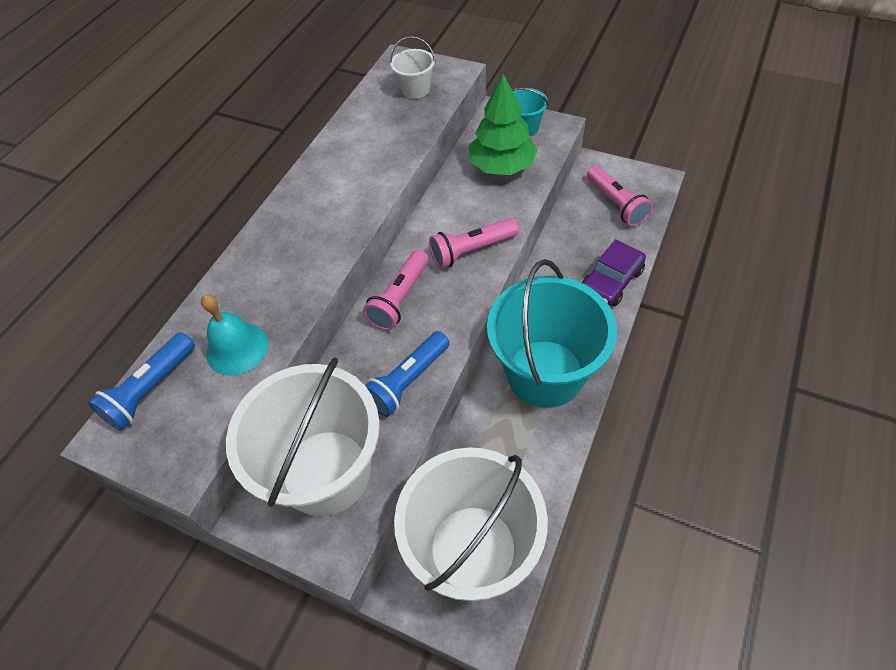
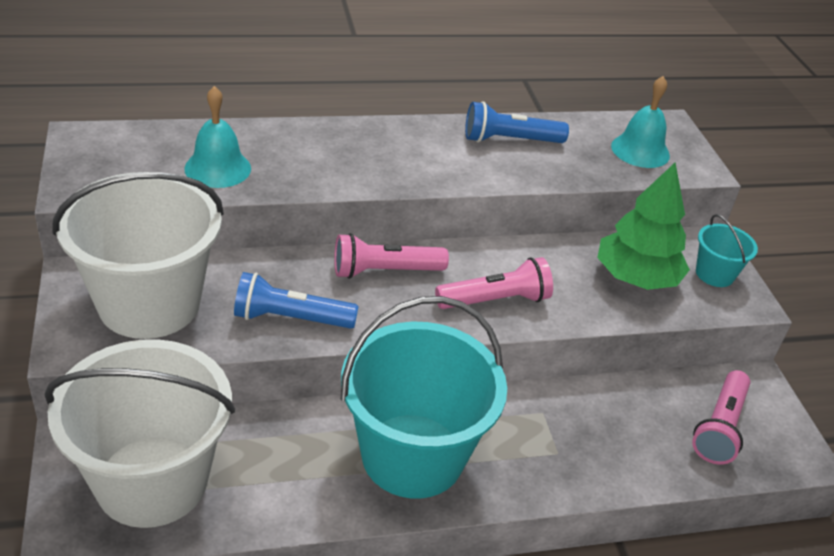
camera: 45 degrees right, 15 degrees down
(151, 389) = (140, 139): blue flashlight -> blue flashlight (510, 140)
(415, 89) = (640, 150): white bucket -> turquoise bell
(472, 250) = (495, 300): pink flashlight -> pink flashlight turned 135 degrees clockwise
(611, 281) = (596, 469): purple car -> none

